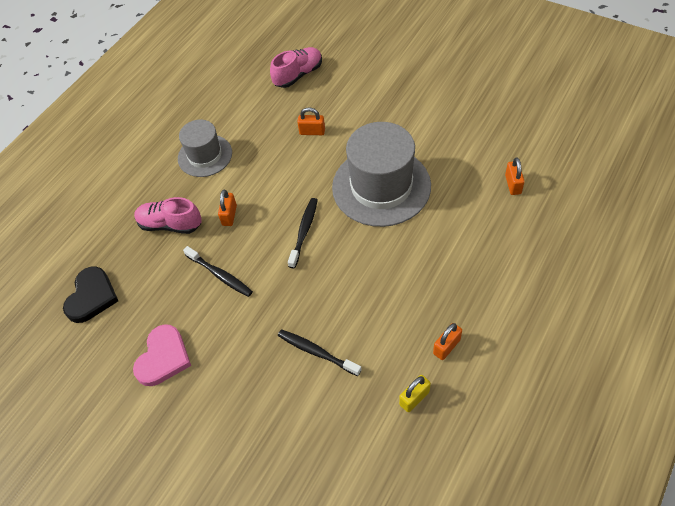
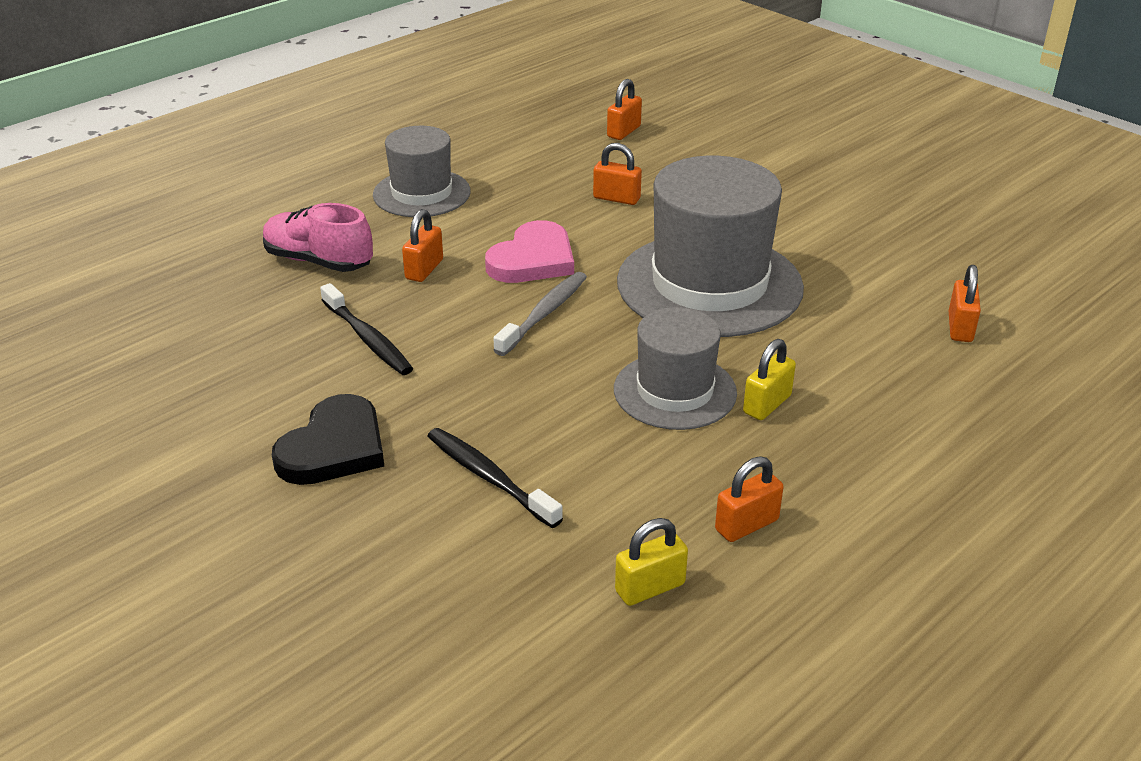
camera: 10 degrees right, 20 degrees down
(92, 296) = (136, 321): black heart -> black heart (334, 447)
(163, 357) = (208, 424): pink heart -> pink heart (533, 259)
(298, 75) = (624, 132): pink shoe -> orange padlock
(304, 231) = (544, 314): black toothbrush -> grey toothbrush
(387, 268) = (675, 391): none -> grey hat
(434, 265) = (767, 404): none -> yellow padlock

